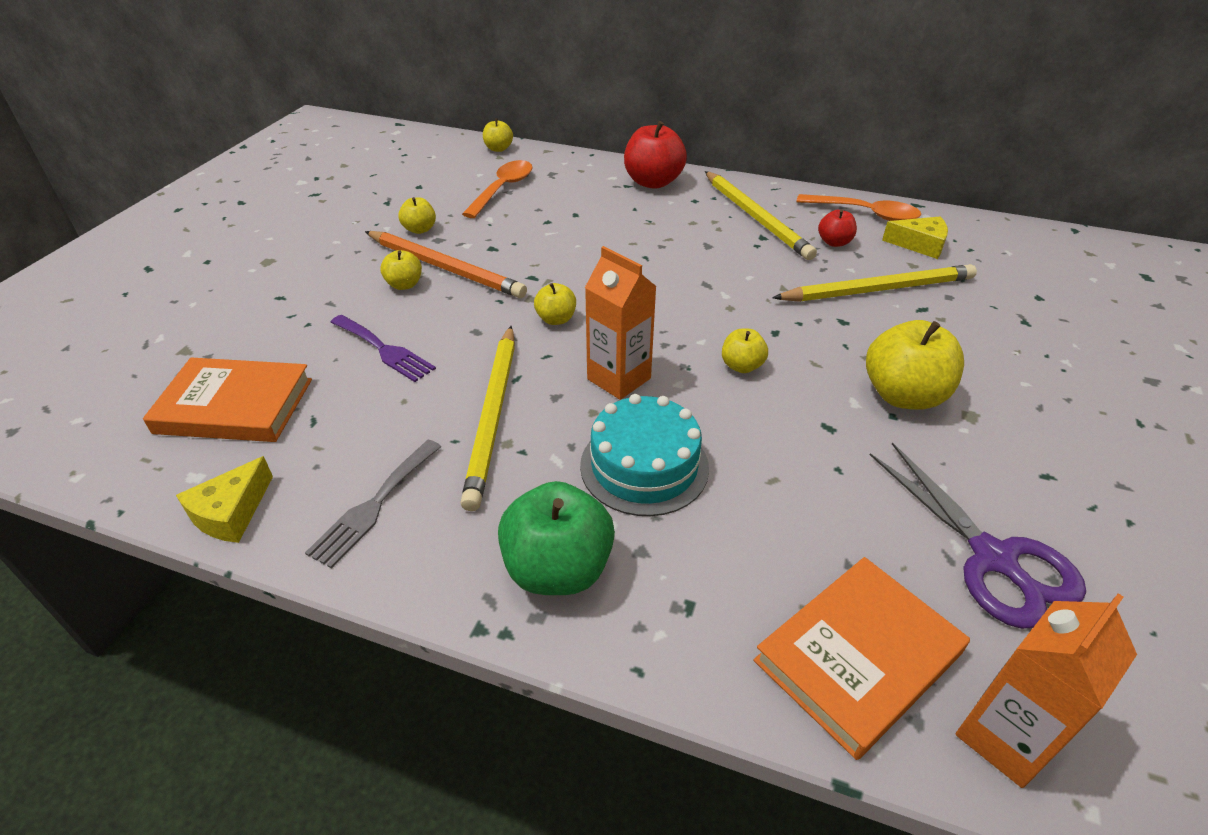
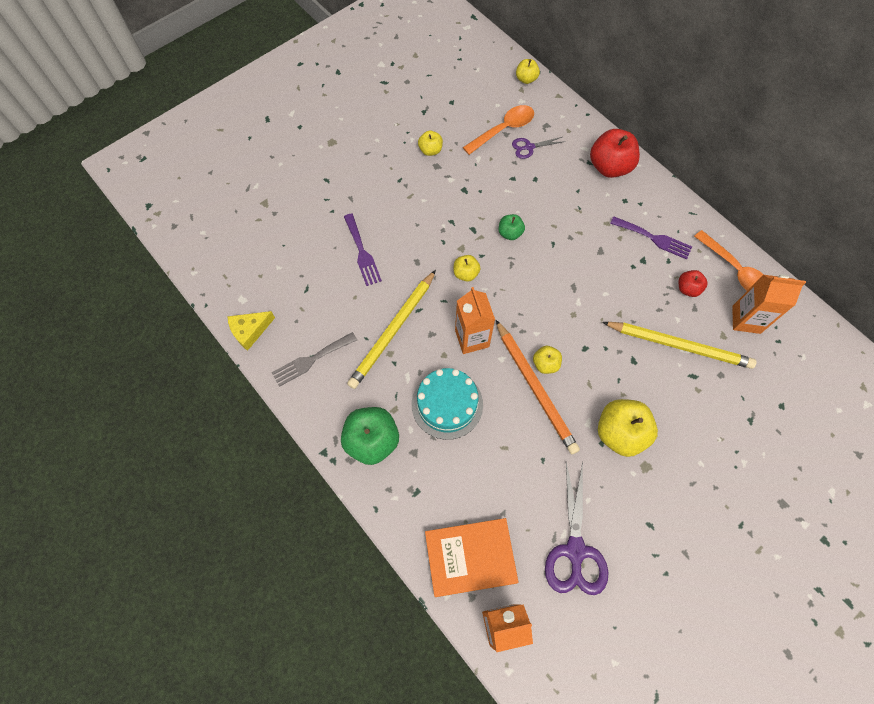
camera: 30 degrees right, 25 degrees up
(235, 405) = (274, 259): orange book -> none
(404, 285) = (397, 201): yellow apple -> none
(445, 267) = (427, 196): orange pencil -> orange pencil (535, 388)
(546, 193) = (529, 147): none -> purple scissors
(584, 265) = (510, 233): none -> green apple
(756, 217) = (654, 238): yellow pencil -> purple fork
(920, 245) = (746, 319): yellow cheese -> orange carton

